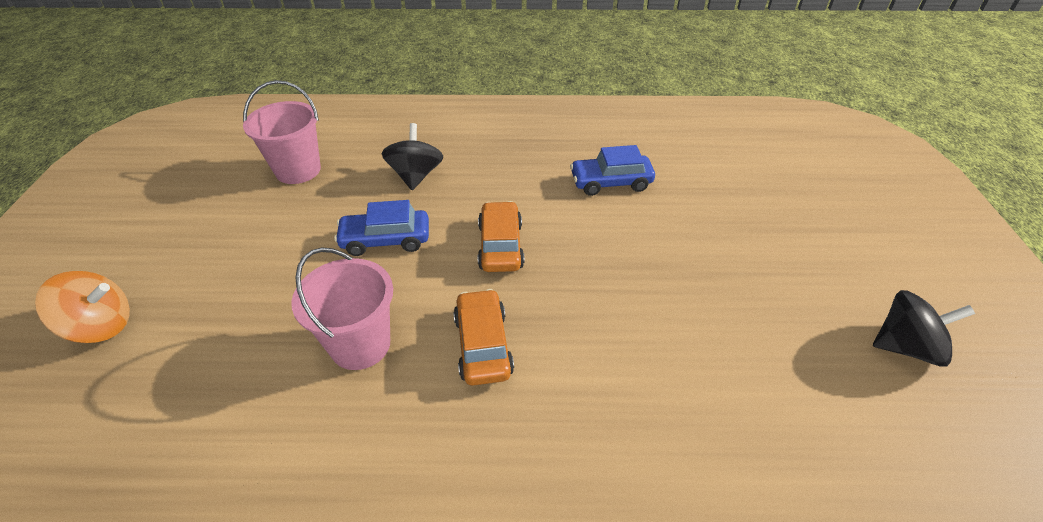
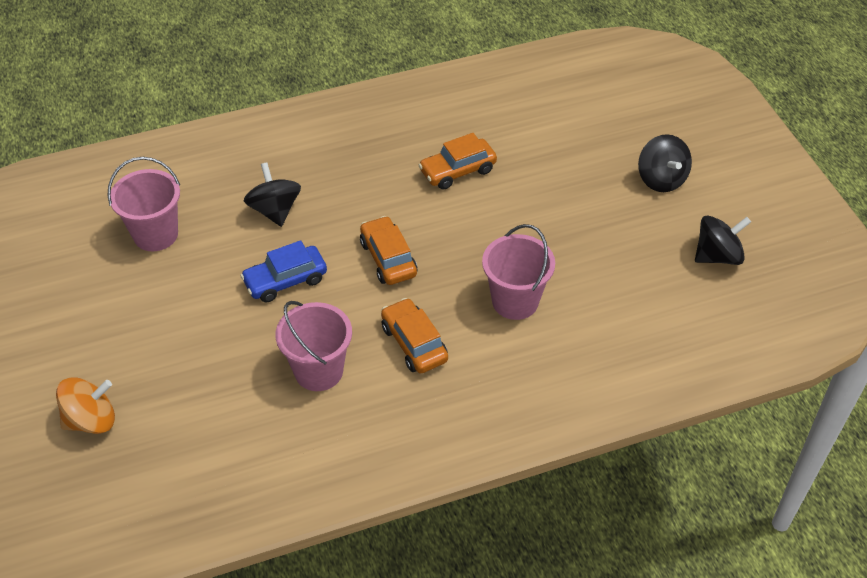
camera: 20 degrees left, 5 degrees up
(611, 182) = (457, 171): blue car -> orange car
(623, 330) = (515, 301): none -> pink bucket
(840, 241) = (661, 179): none -> black spinning top

